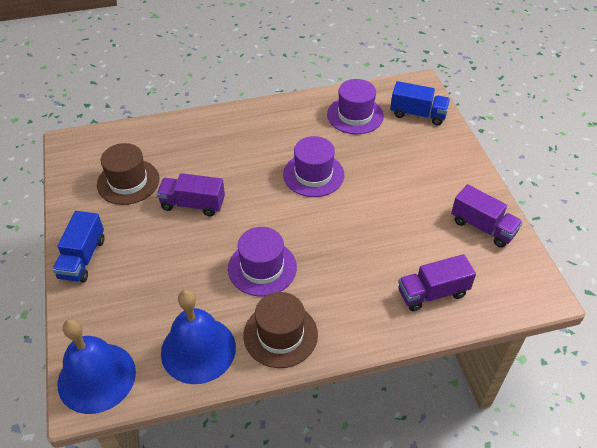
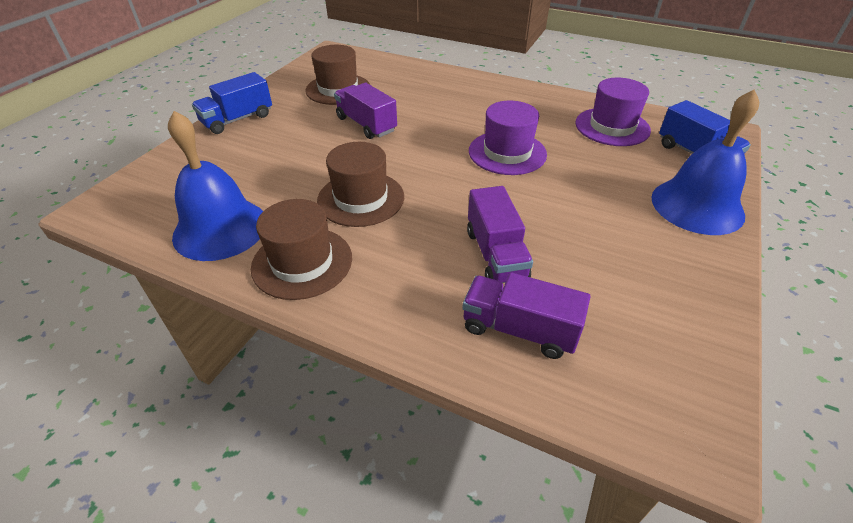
camera: 40 degrees right, 5 degrees down
(96, 377) = (127, 200): blue bell -> blue bell (697, 206)
(262, 268) = (361, 198): purple hat -> brown hat
(482, 227) = (673, 300): purple truck -> purple truck (495, 254)

